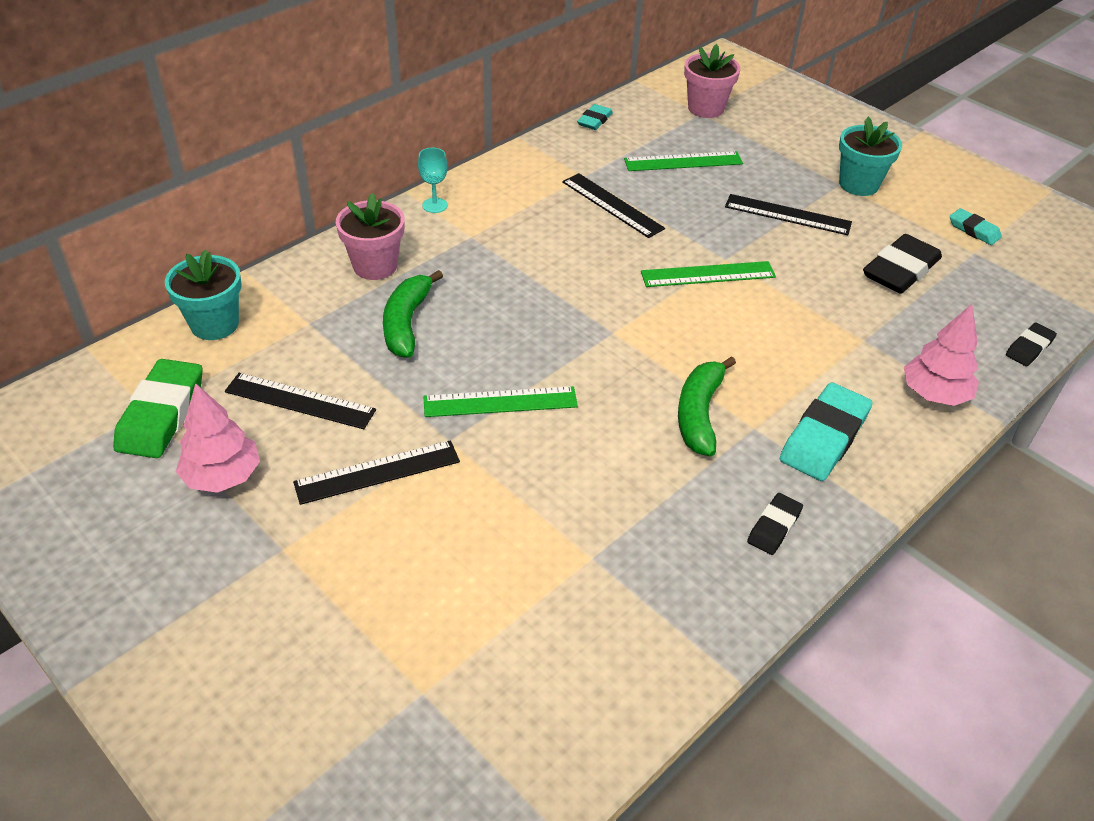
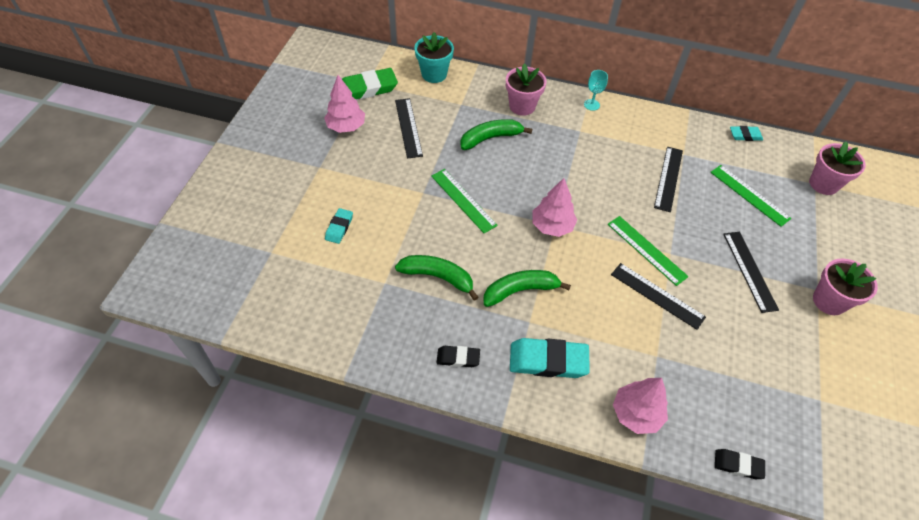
camera: 60 degrees right, 10 degrees up
(377, 472) = (384, 176): black ruler -> black ruler (657, 295)
(613, 336) = (552, 226): none -> pink tree
(622, 490) = (438, 277): none -> green banana
(858, 184) = (829, 301): turquoise flower pot -> pink flower pot
(900, 270) = (752, 356): black eraser -> none
(974, 230) = (849, 393): turquoise eraser -> turquoise eraser (339, 227)

